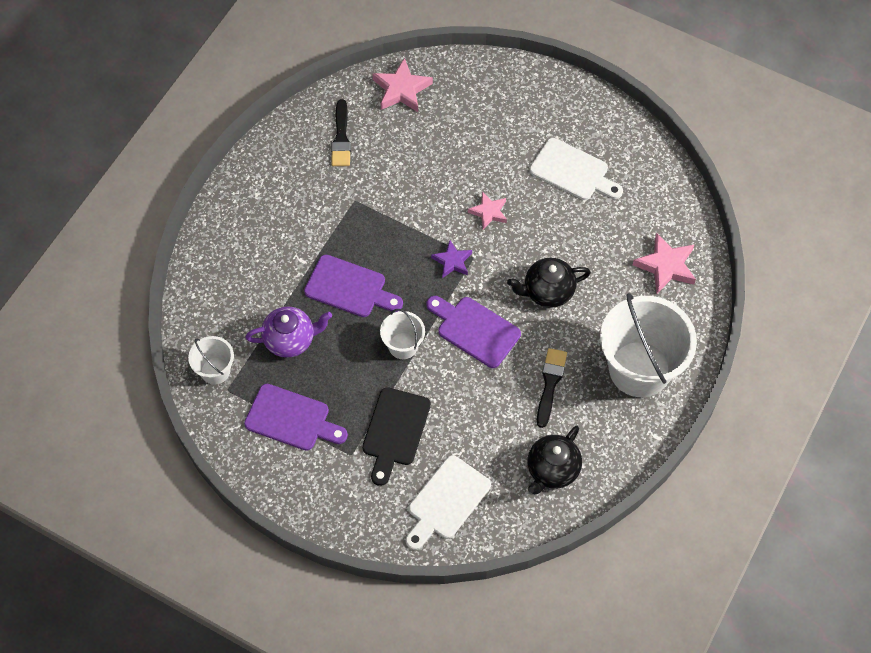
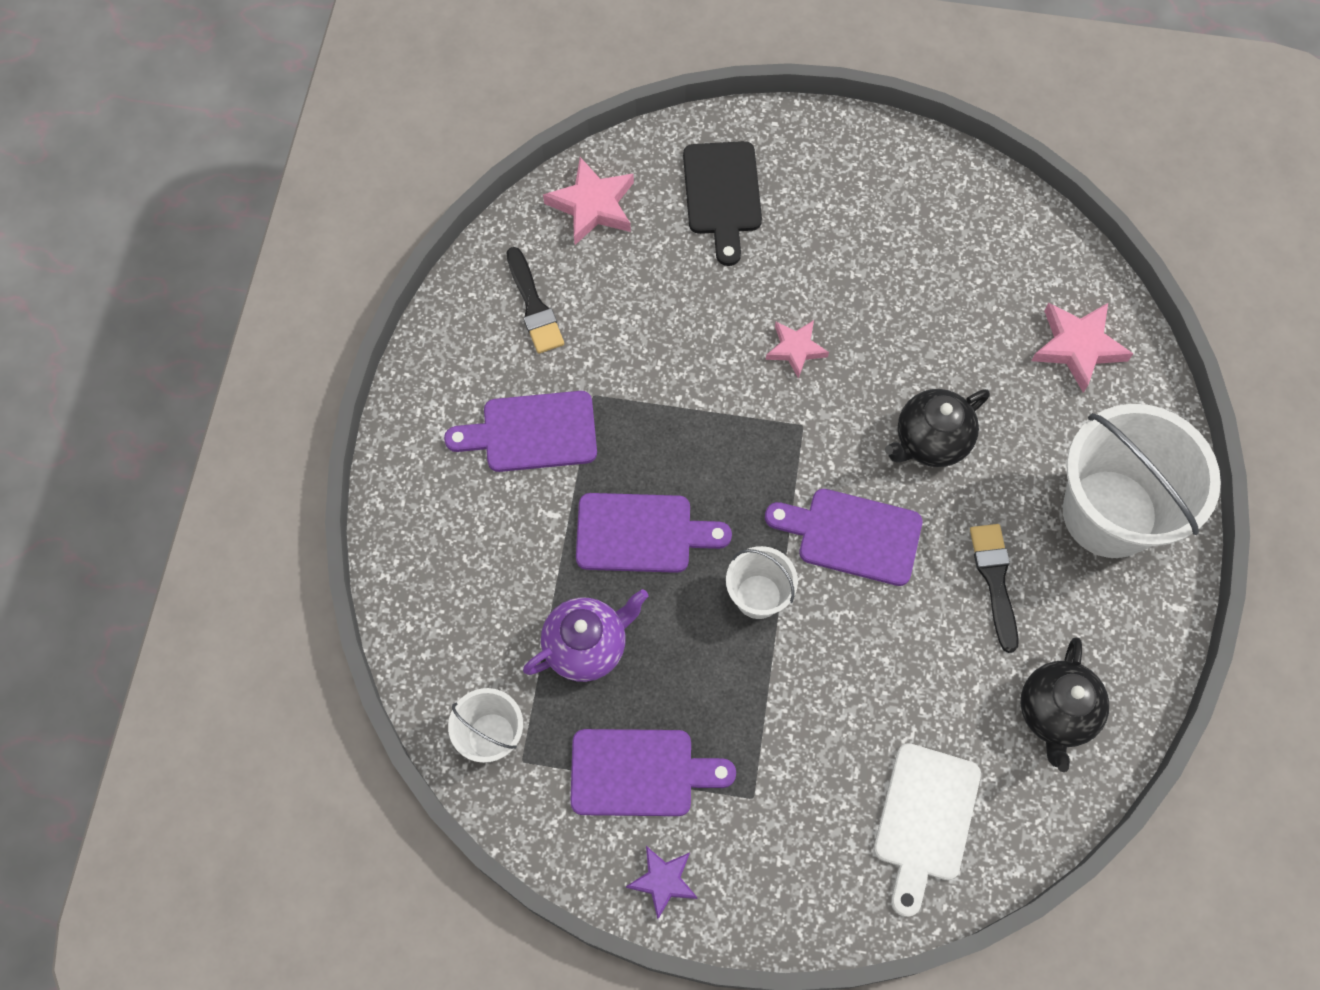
camera: 20 degrees left, 5 degrees up
(309, 210) = (532, 432): none -> purple cutting board
(395, 431) = (802, 736): black cutting board -> black cutting board (722, 195)
(452, 261) = (775, 441): purple star -> purple star (663, 881)
(573, 171) = (888, 250): white cutting board -> none

